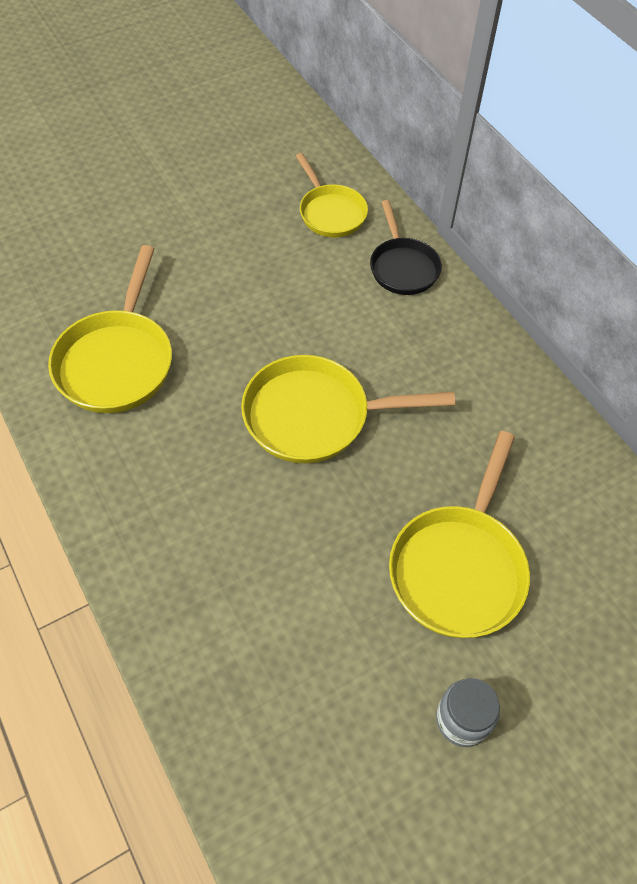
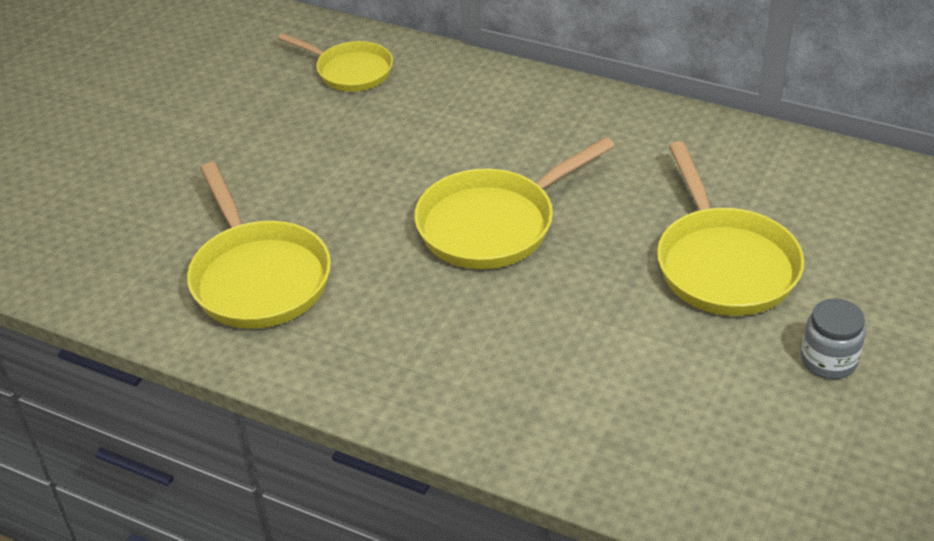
camera: 30 degrees left, 15 degrees down
(403, 267) = (459, 82): black pan -> none

